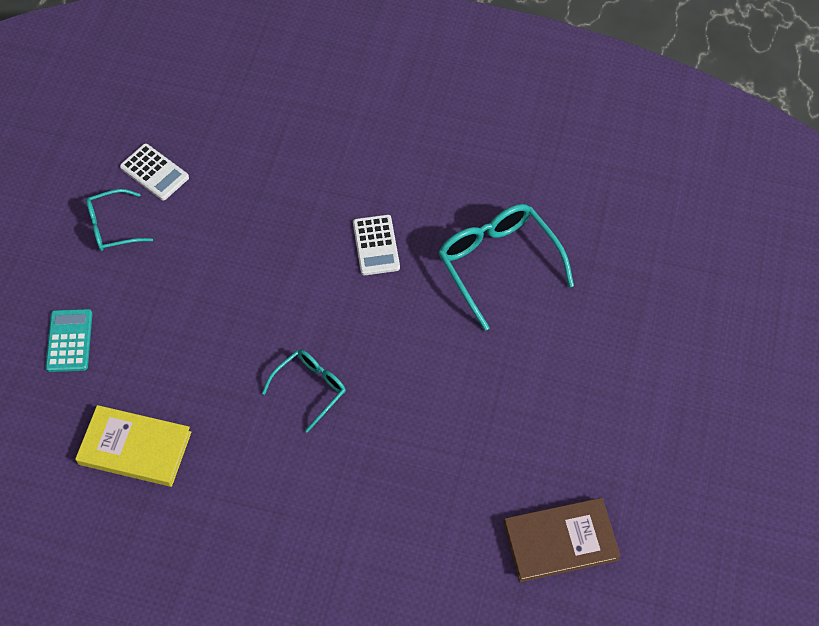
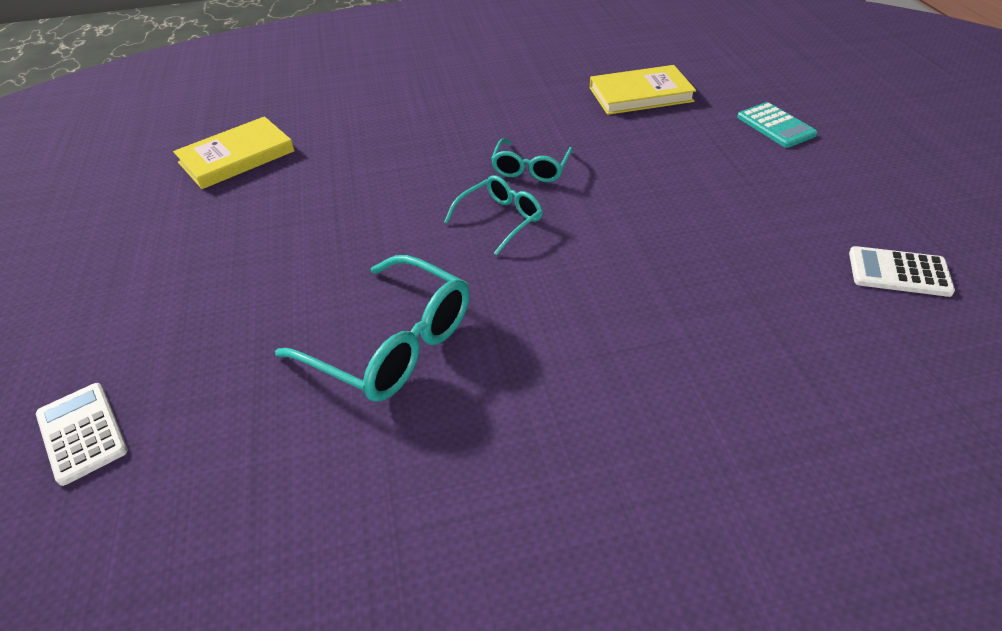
camera: 155 degrees right, 15 degrees down
(112, 227) = (863, 208): turquoise glasses -> turquoise glasses (500, 219)
(376, 245) = (563, 303): white calculator -> white calculator (82, 433)
(560, 541) = (237, 157): brown book -> yellow book

